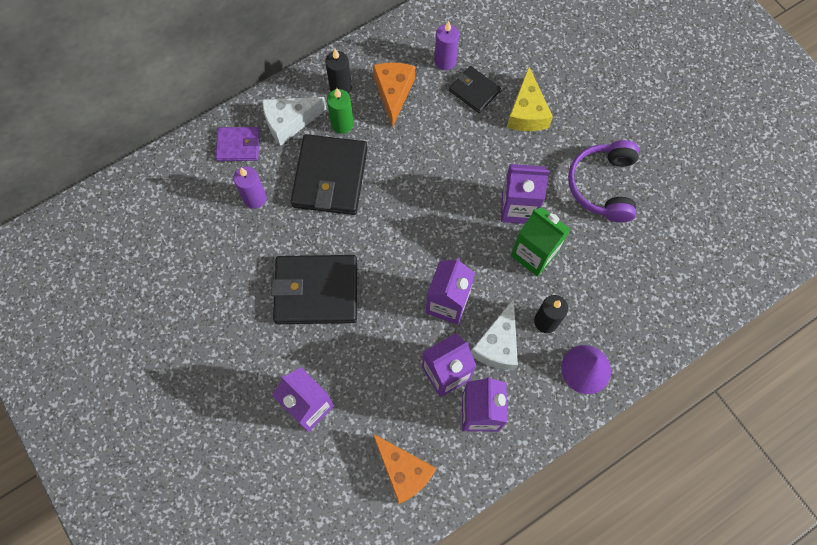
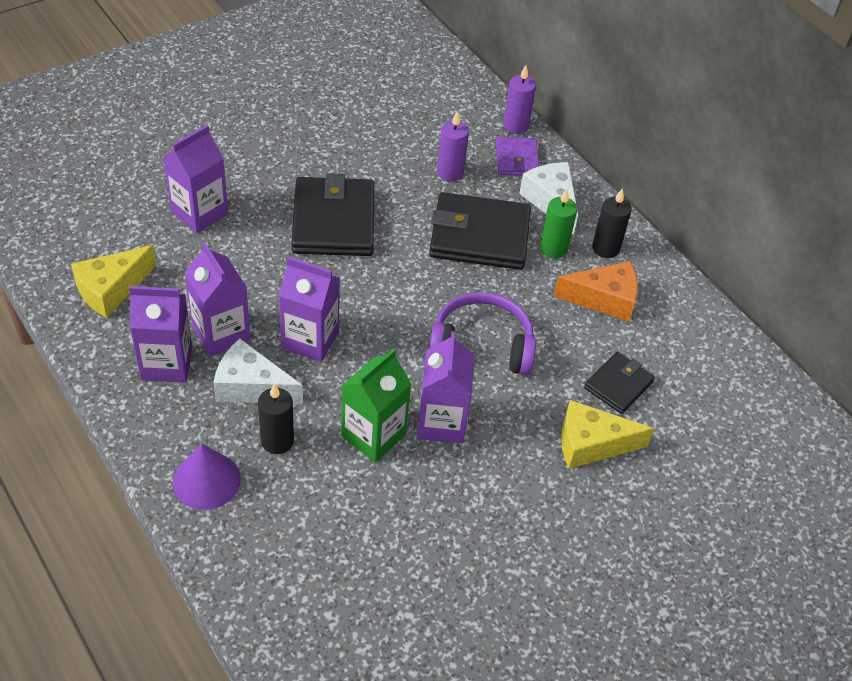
camera: 85 degrees right, 20 degrees down
(403, 471) = (111, 289): orange cheese -> yellow cheese
(445, 61) = (661, 355): purple candle -> purple candle (515, 126)
(603, 186) = (478, 529): purple headphones -> purple headphones (481, 346)

